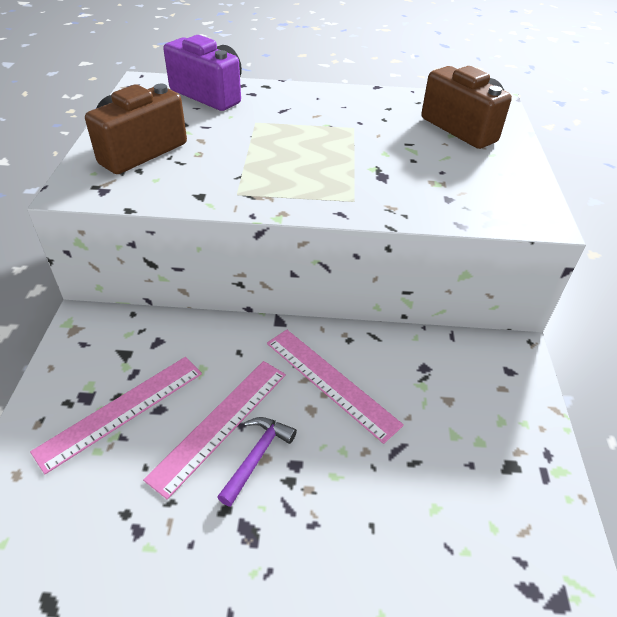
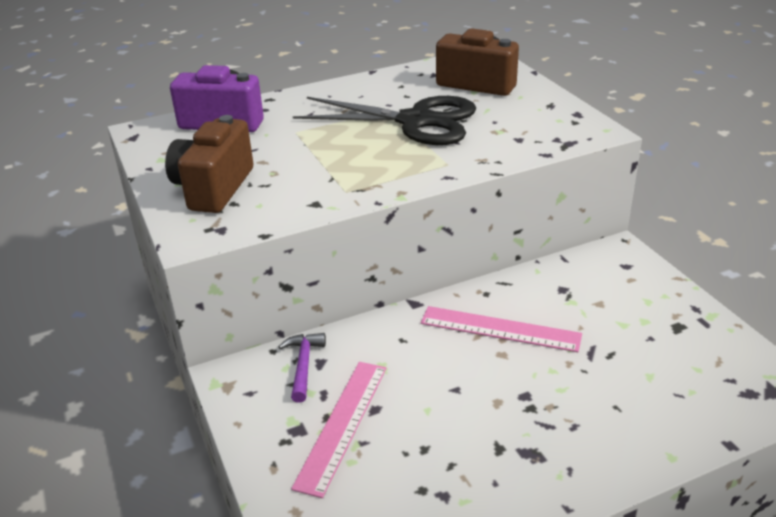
camera: 25 degrees left, 10 degrees down
(220, 423) = (438, 395): pink ruler -> none
(257, 456) = (490, 404): purple hammer -> purple hammer (303, 365)
(367, 147) = (416, 121): none -> black scissors

